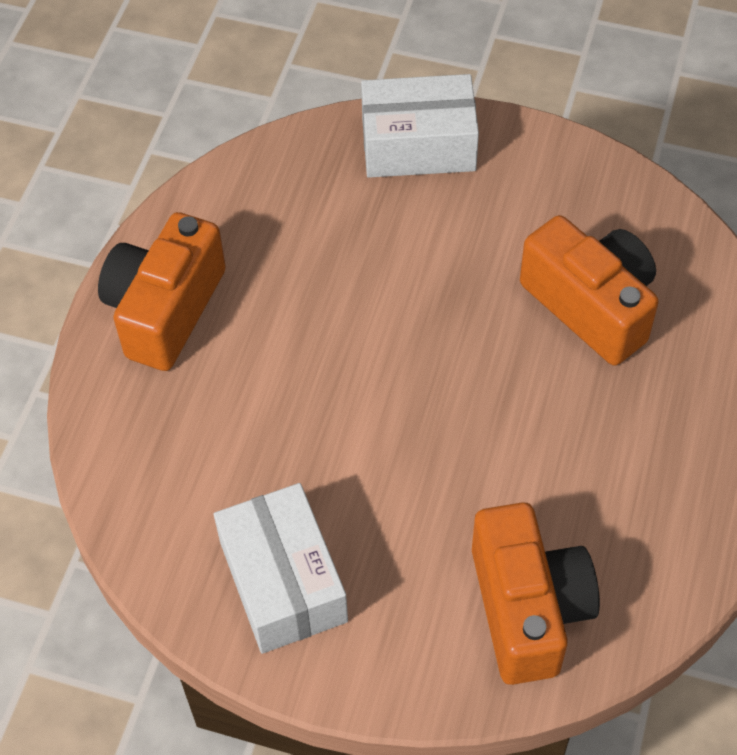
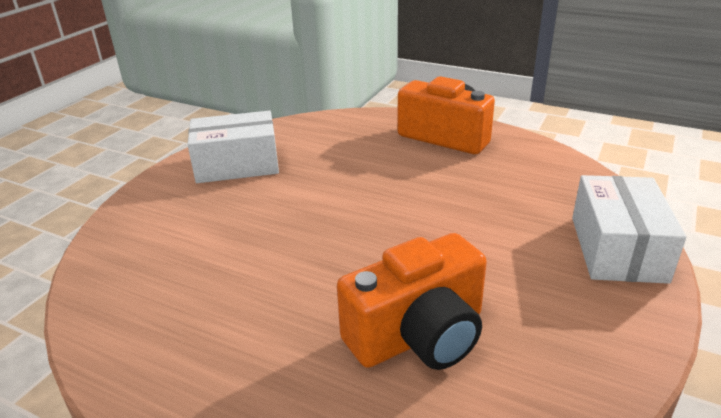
camera: 100 degrees right, 25 degrees down
(527, 608) = (150, 254): orange camera -> none

